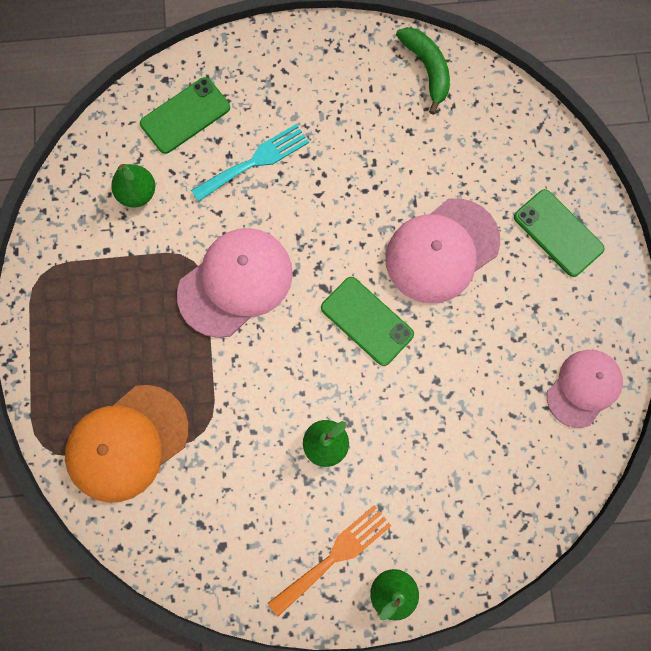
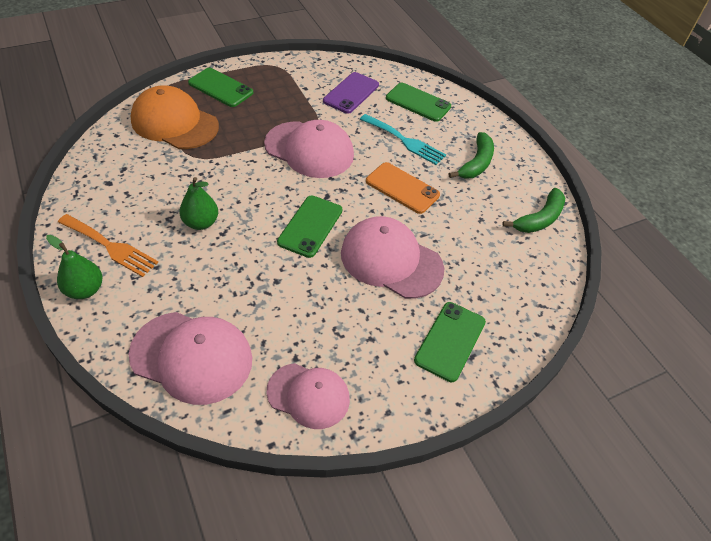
camera: 65 degrees right, 25 degrees down
(68, 365) = (220, 88): none -> green phone
(137, 193) = (351, 93): green pear -> purple phone
(320, 95) = (476, 163): none -> green banana
(336, 197) = (402, 188): none -> orange phone
(511, 490) = (192, 357): none -> pink cap

